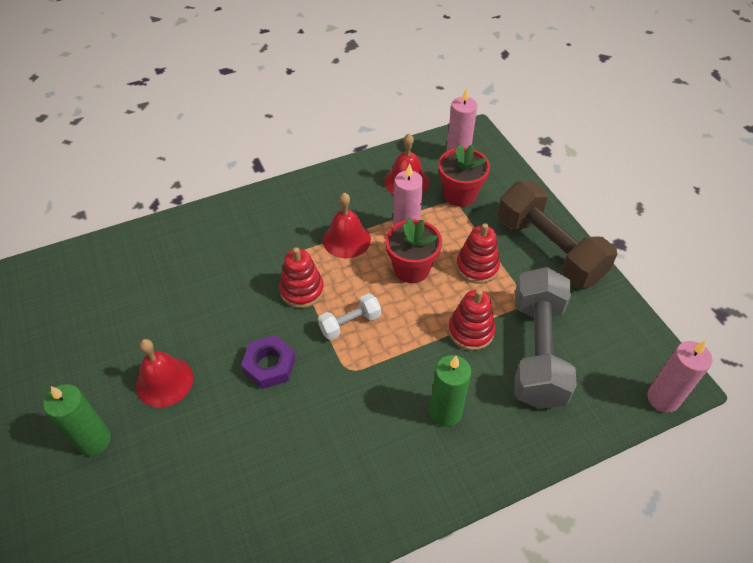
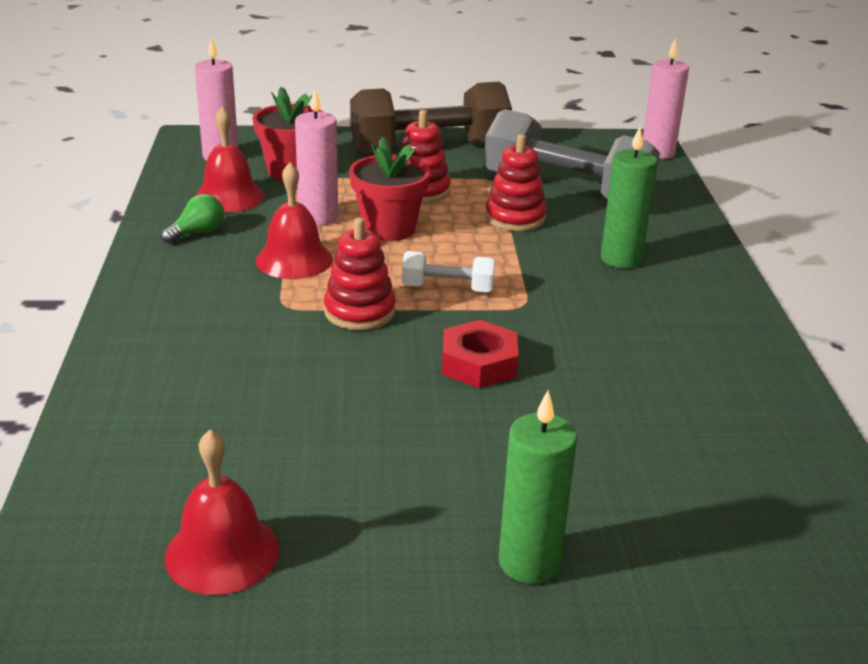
camera: 70 degrees left, 20 degrees down
(164, 381) = (449, 466): red bell -> red bell (222, 553)
(269, 365) = (479, 363): purple nut -> red nut
(350, 323) = (447, 288): white dumbbell -> white dumbbell turned 75 degrees counterclockwise
(354, 187) = (197, 233): none -> green light bulb

